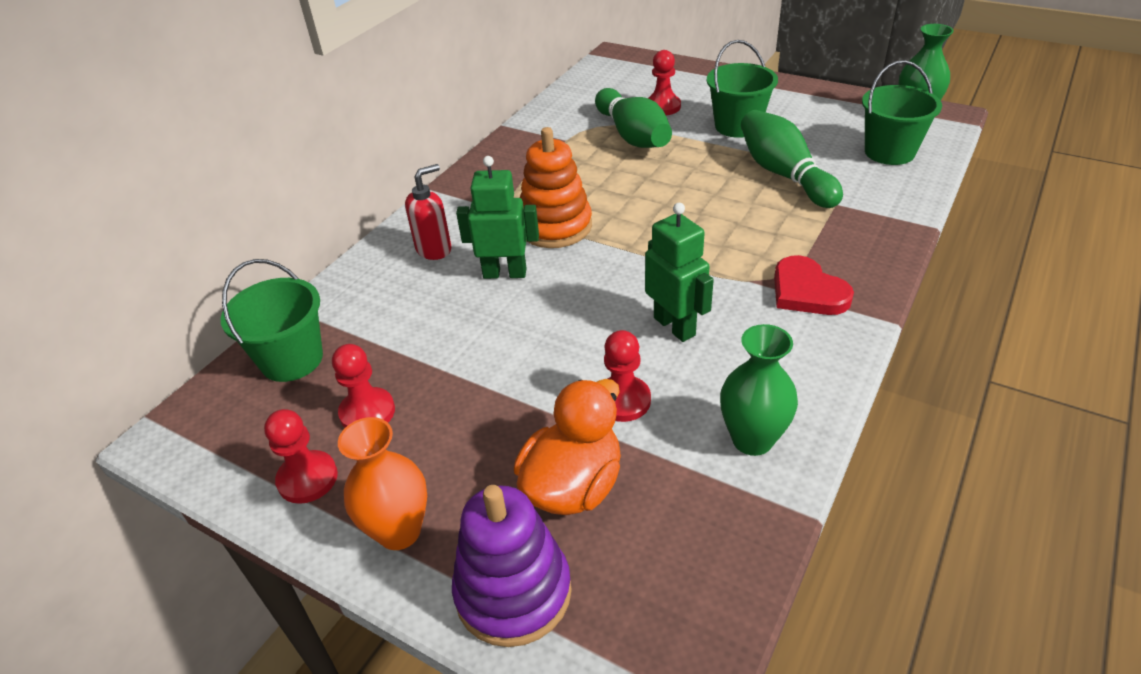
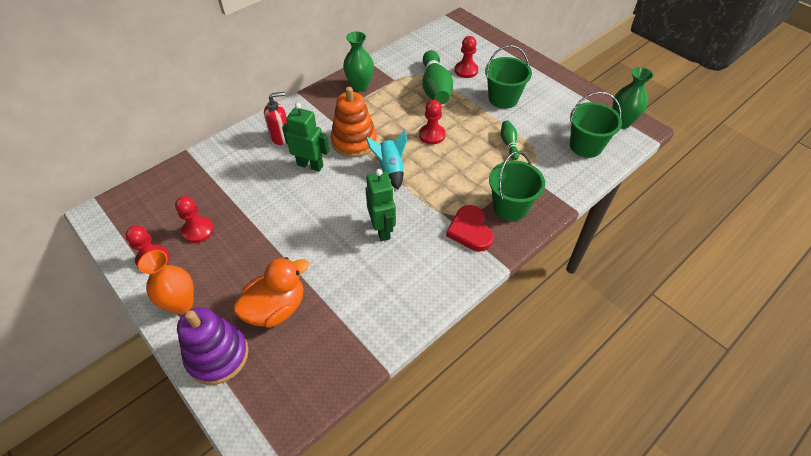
camera: 15 degrees right, 10 degrees up
(292, 359) = (176, 186): green bucket -> green bucket (510, 207)
(623, 400) = (328, 267): red pawn -> red pawn (432, 135)
(634, 247) = (390, 169): none -> turquoise rocket
(752, 439) = (382, 313): green vase -> green vase (360, 86)
(784, 174) = (509, 144): green bowling pin -> green bowling pin, size x0.49

